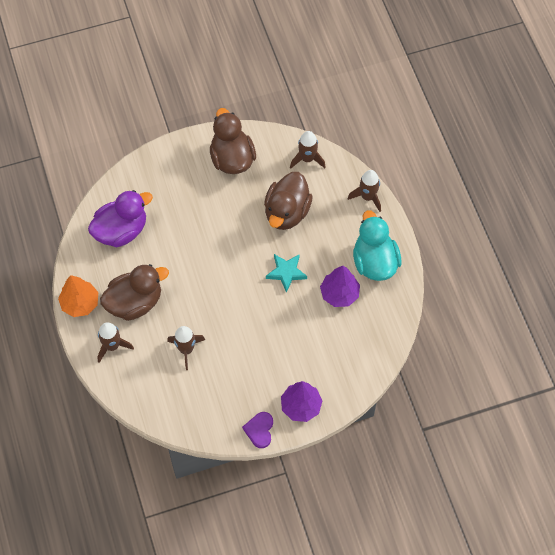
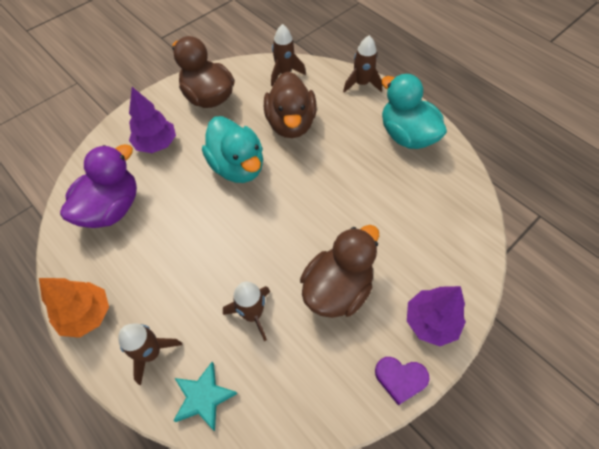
camera: 25 degrees left, 5 degrees down
(135, 302) = (160, 283): brown duck -> brown duck (337, 289)
(226, 234) = (237, 166): none -> turquoise duck
(259, 430) = (400, 378): purple heart -> purple heart turned 60 degrees counterclockwise
(286, 272) = (323, 180): turquoise star -> turquoise star (204, 397)
(339, 294) = (392, 178): purple tree -> purple tree (156, 144)

